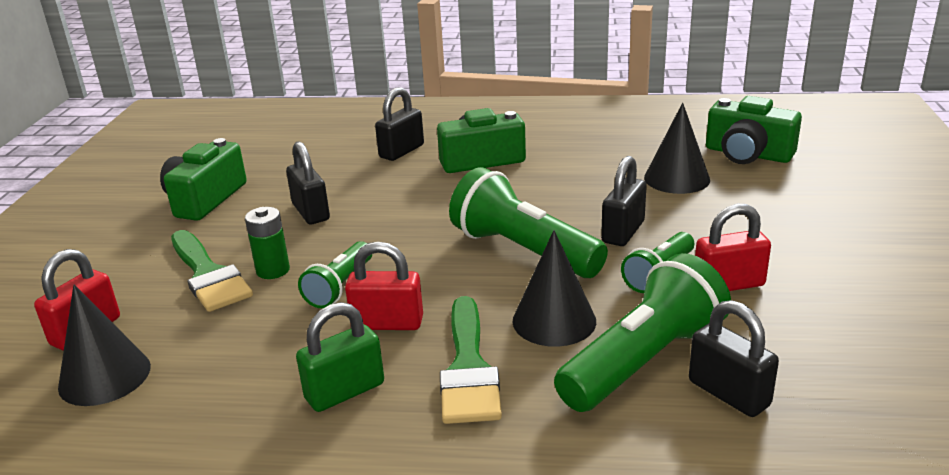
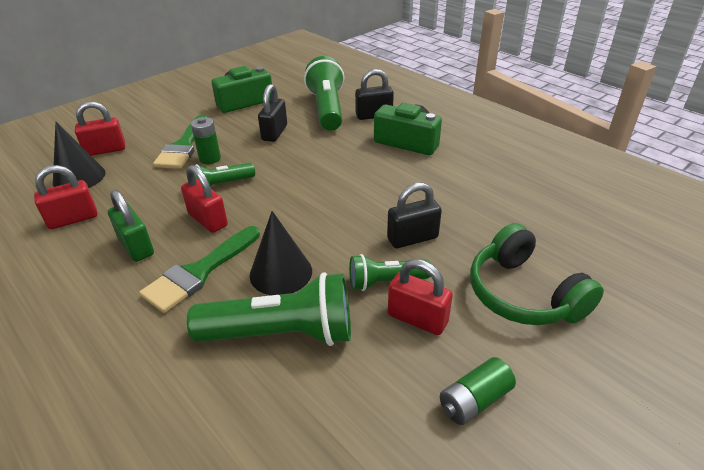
camera: 40 degrees right, 10 degrees up
(193, 417) = (73, 219): none -> red padlock
(345, 391) = (136, 246): green padlock -> green padlock turned 45 degrees clockwise
(524, 251) = (336, 217): green flashlight -> green flashlight (327, 109)
(676, 178) = (513, 219): black cone -> none
(728, 393) = (292, 392): black padlock -> none
(747, 154) = (602, 227): green camera -> none
(770, 225) = (523, 294): none -> green headphones
(854, 309) = (474, 400): none -> green battery

